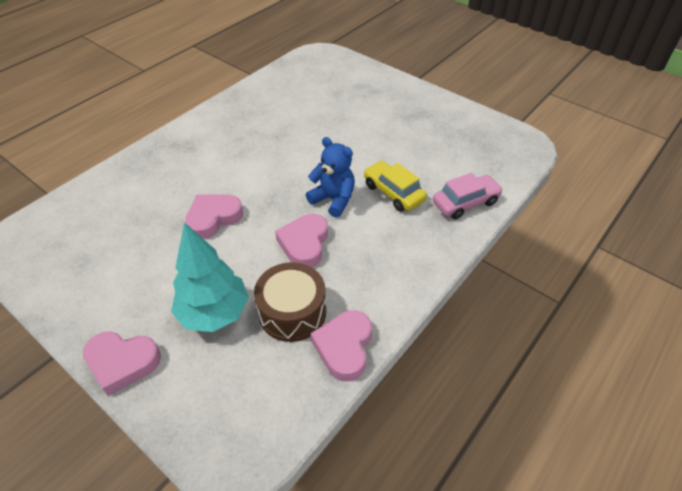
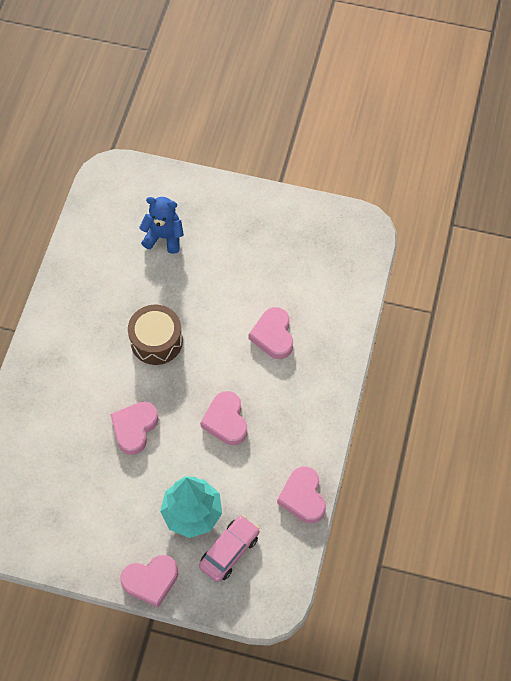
camera: 25 degrees left, 15 degrees up
(292, 312) = (250, 486): brown drum -> brown drum (156, 341)
(333, 200) = (226, 365): blue teddy bear -> blue teddy bear (164, 237)
(393, 192) = (273, 335): yellow car -> pink heart
(465, 203) = (337, 322): pink car -> pink car (229, 551)

